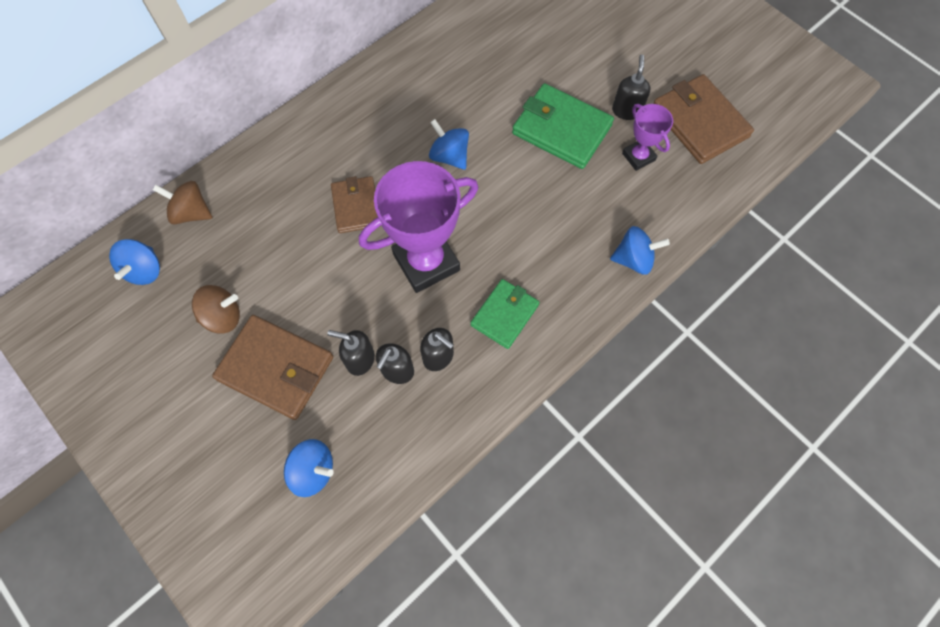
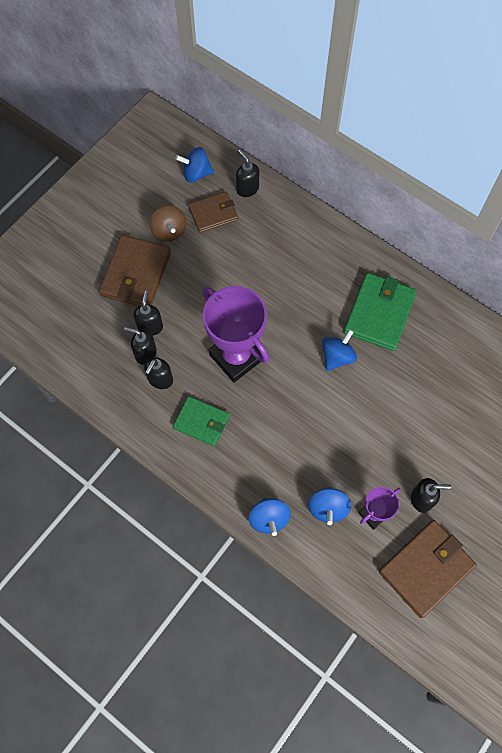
camera: 80 degrees right, 0 degrees up
(191, 213) = (247, 189): brown spinning top -> black soap dispenser
(313, 470) = (67, 314): blue spinning top -> blue spinning top (328, 508)
(356, 206) = (275, 297): brown wallet -> brown wallet (213, 214)
(562, 129) = (387, 444): green wallet -> green wallet (379, 313)

